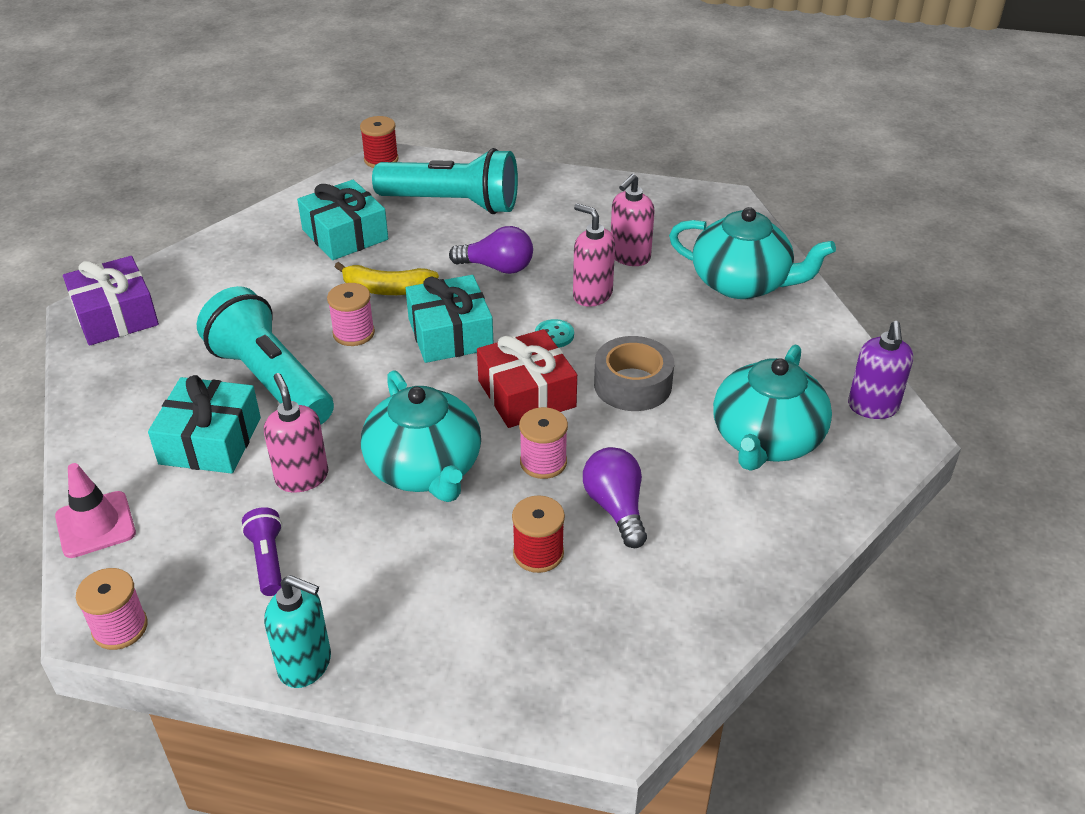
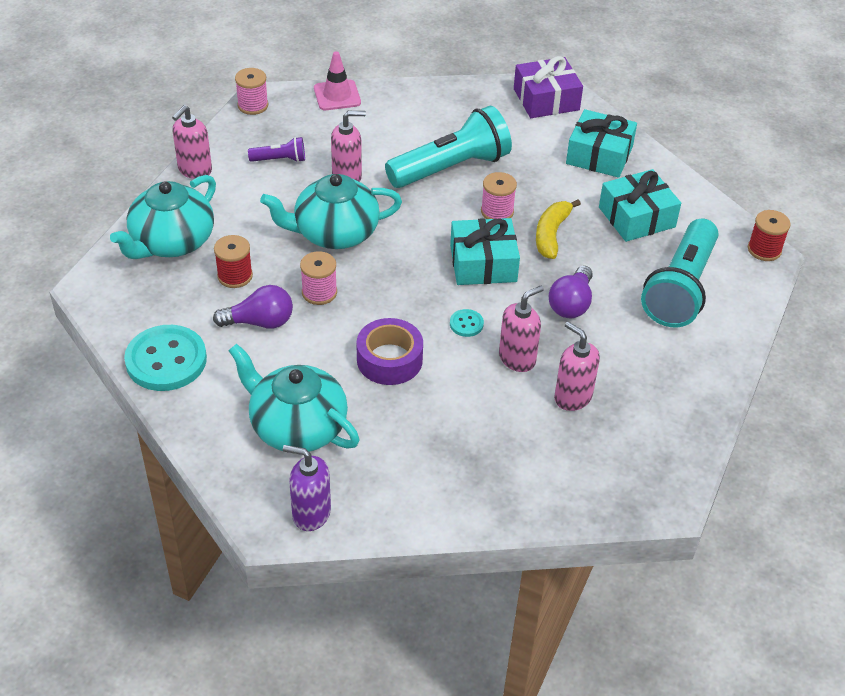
camera: 100 degrees right, 5 degrees up
(210, 441) = (396, 140): turquoise gift -> turquoise gift (599, 155)
(305, 664) = (194, 170): turquoise soap dispenser -> pink soap dispenser
(526, 394) = (397, 296): red gift -> none
(632, 384) = (389, 360): grey tape -> purple tape
(721, 587) = (166, 360): none -> turquoise button
(742, 283) = (513, 472): turquoise teapot -> turquoise teapot (171, 242)

